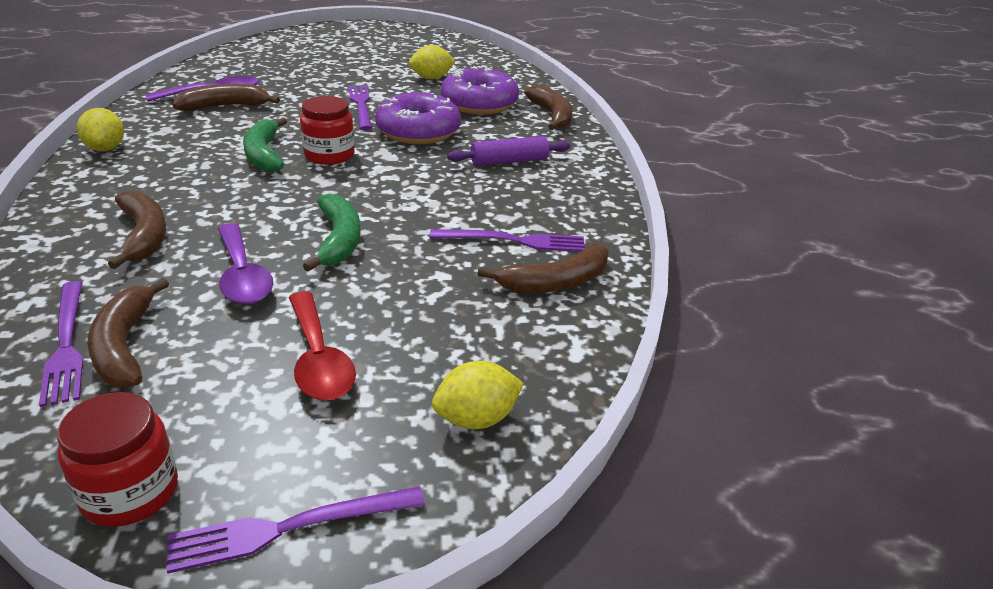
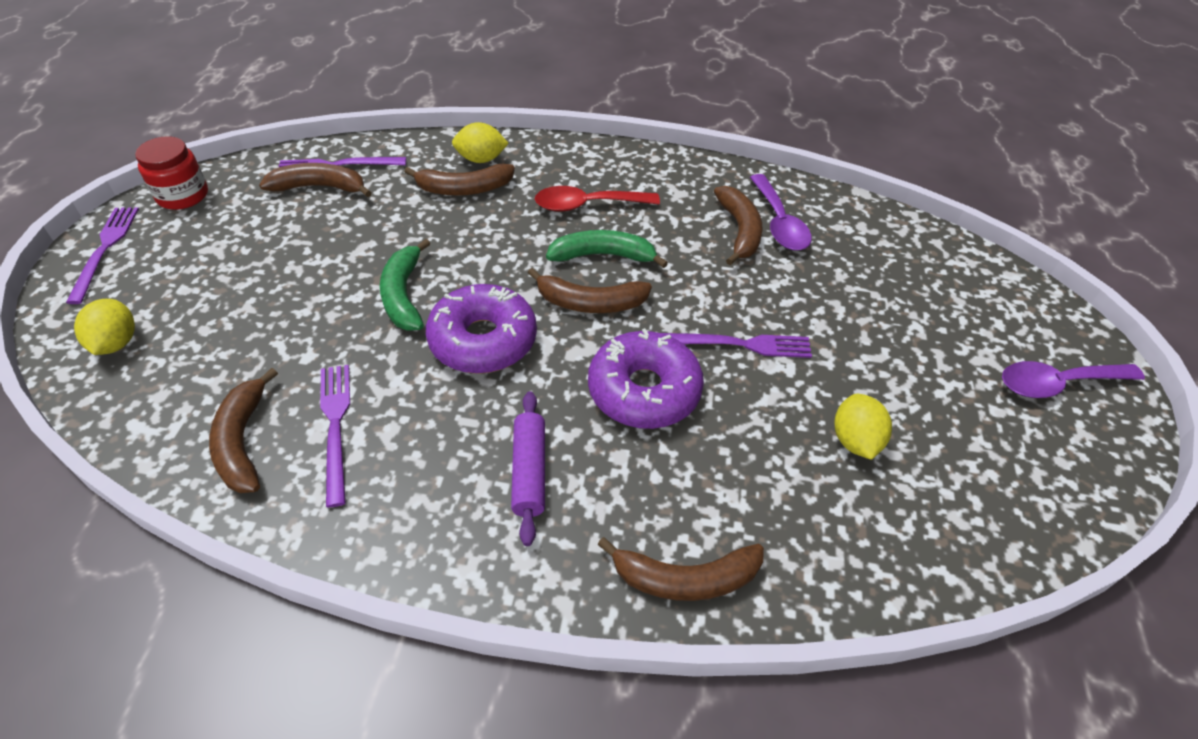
camera: 105 degrees right, 15 degrees up
(106, 148) = (638, 162): yellow lemon -> yellow lemon (481, 159)
(242, 275) = (376, 237): purple spoon -> purple spoon (1057, 384)
(318, 359) = (243, 270): red spoon -> red spoon (587, 205)
(329, 155) = (590, 303): red jar -> brown banana
(339, 240) = (403, 295): green banana -> green banana turned 75 degrees clockwise
(479, 104) = (741, 483): purple donut -> purple donut (483, 340)
(514, 241) = (336, 426): purple fork -> purple fork turned 150 degrees clockwise

